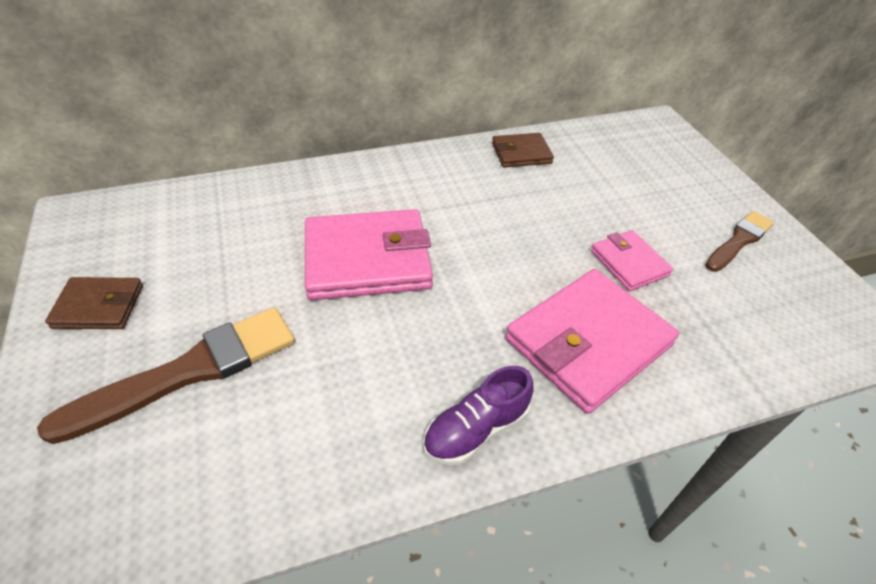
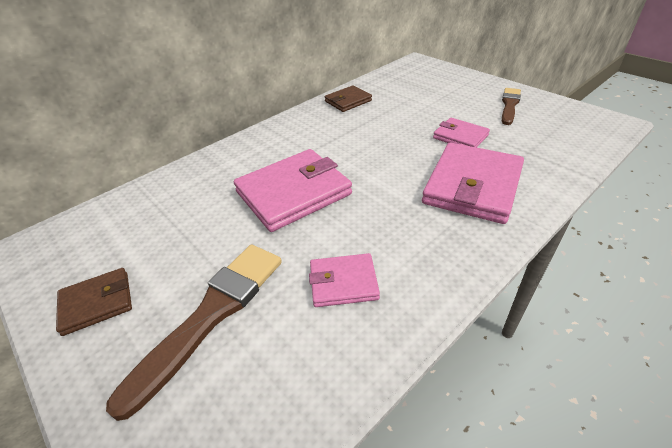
camera: 20 degrees left, 5 degrees down
(342, 399) = (343, 282): none -> pink wallet
(476, 429) = (446, 262): purple shoe -> none

